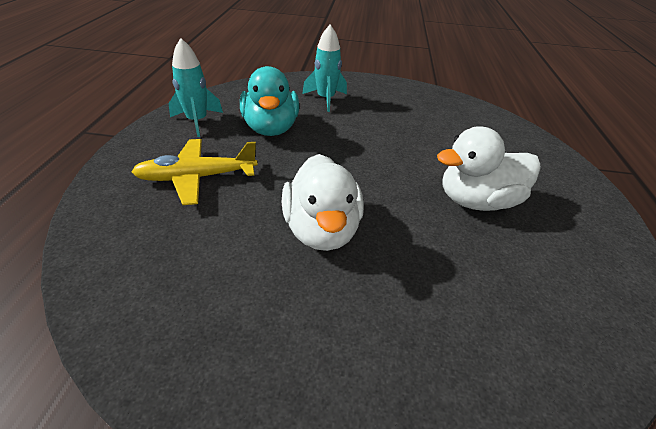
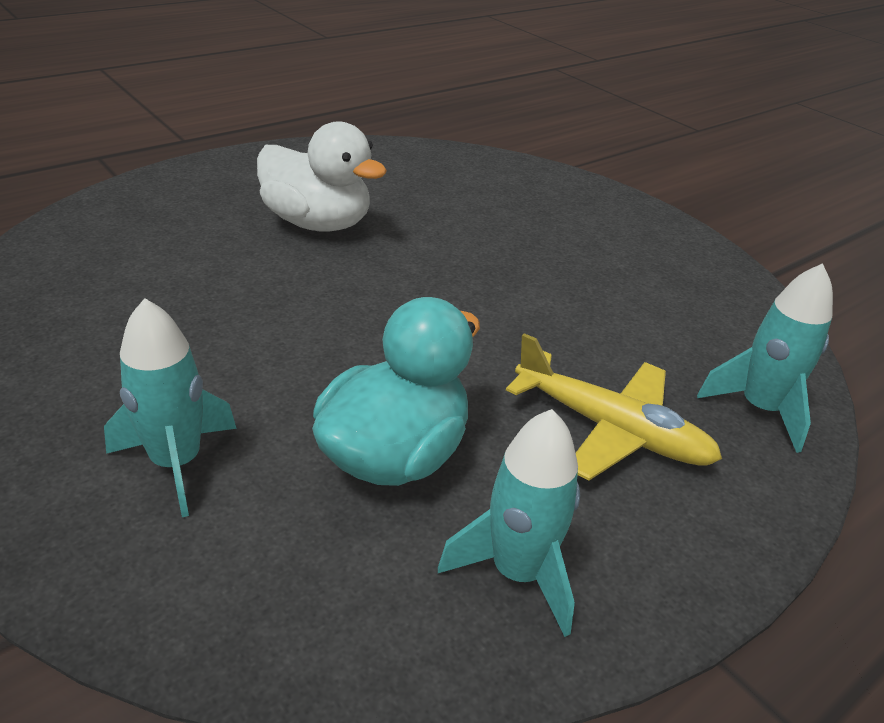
camera: 135 degrees left, 5 degrees down
(116, 234) = (760, 409): none -> turquoise rocket
(321, 229) = (516, 289): white duck -> none

